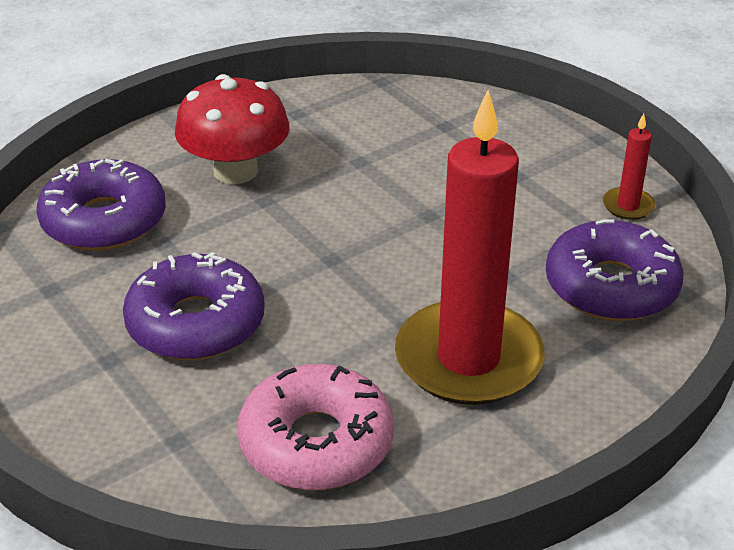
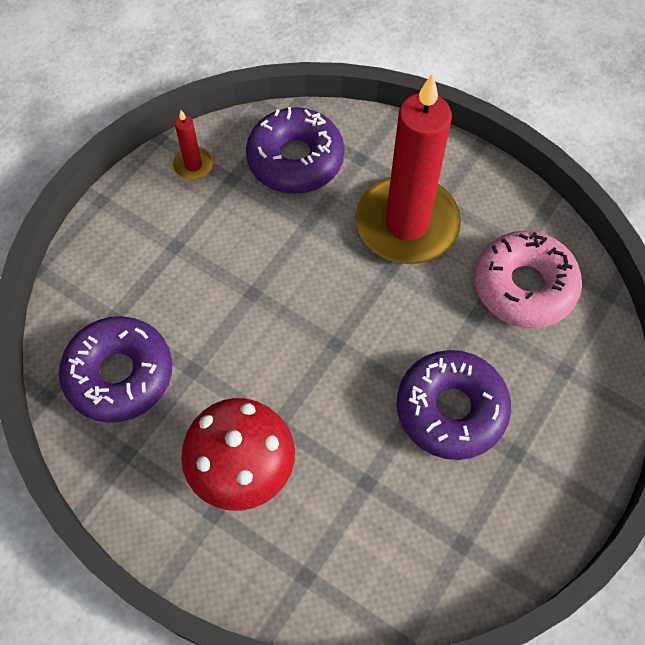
camera: 110 degrees left, 25 degrees up
(104, 220) = (357, 549): purple donut -> purple donut (119, 375)

